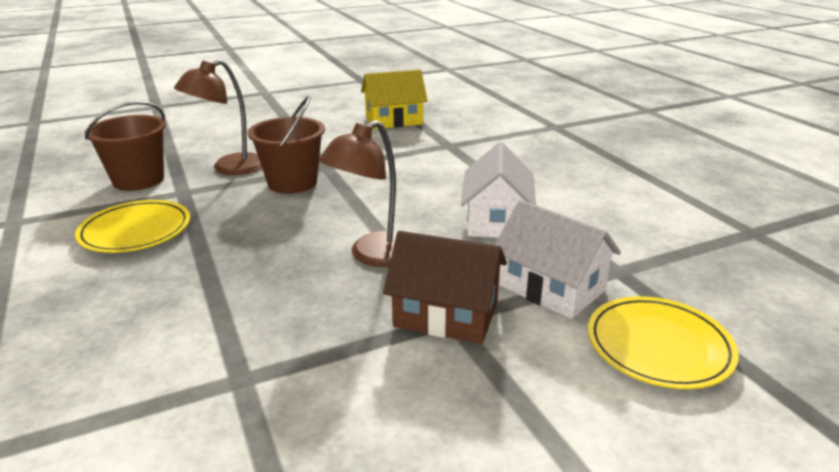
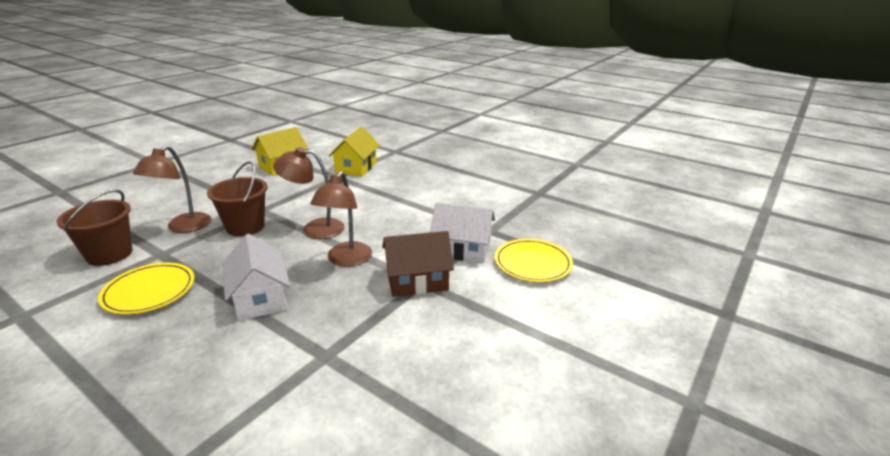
camera: 30 degrees left, 0 degrees up
(368, 204) = (314, 229): none -> brown lamp
(484, 138) = (356, 167): none -> yellow house
(496, 220) = (404, 219): white house -> white house (260, 298)

